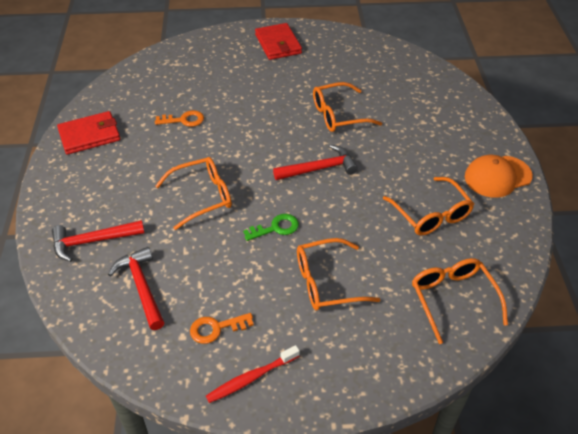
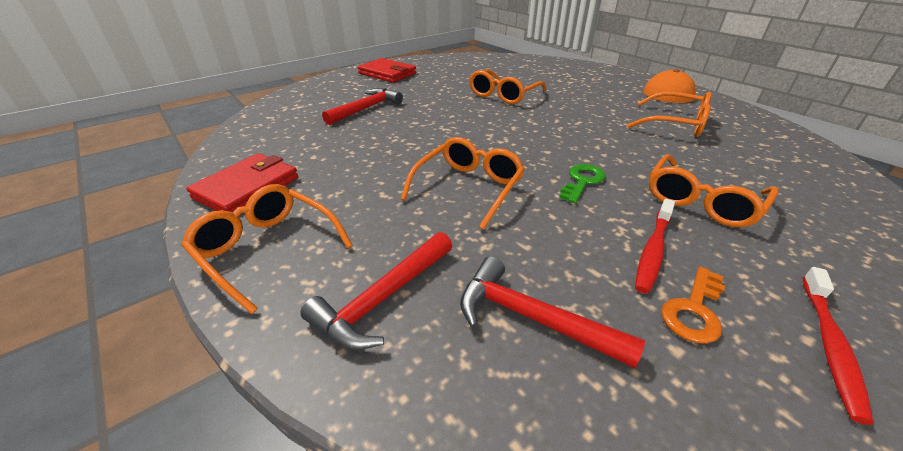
camera: 35 degrees left, 10 degrees down
(184, 120) = (360, 139): orange key -> none
(246, 292) = (653, 250): none -> red toothbrush
(319, 168) = (545, 128): red hammer -> red hammer (366, 108)
(453, 300) = (800, 166): orange glasses -> orange glasses (268, 250)

